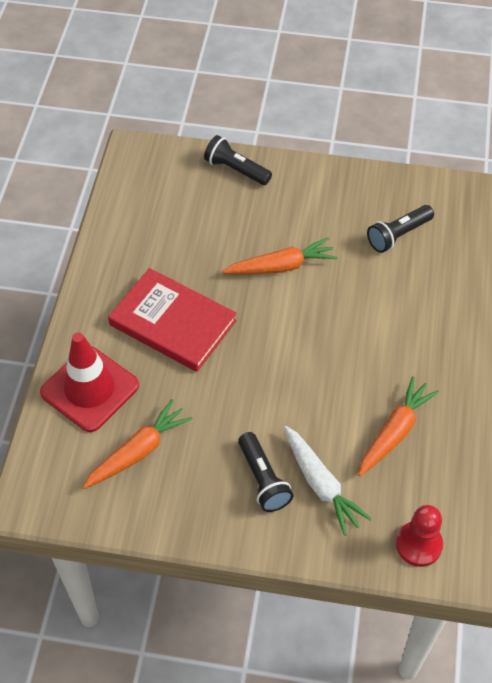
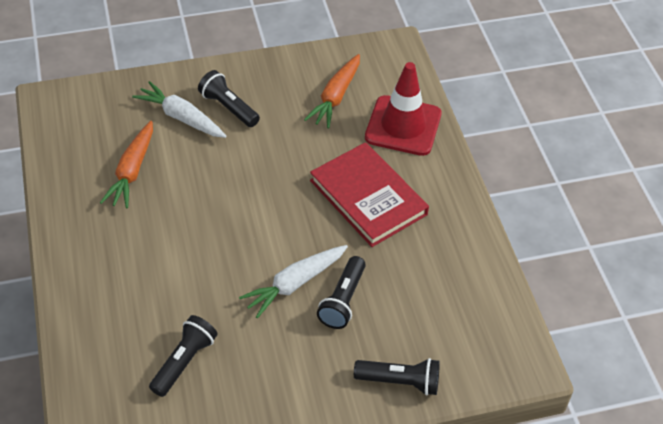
camera: 155 degrees right, 5 degrees down
(172, 323) = (368, 197): red book -> red book turned 45 degrees clockwise
(247, 240) = (343, 300): none -> black flashlight
(281, 266) = (294, 284): orange carrot -> white carrot
(419, 544) = (91, 102): red pawn -> none

